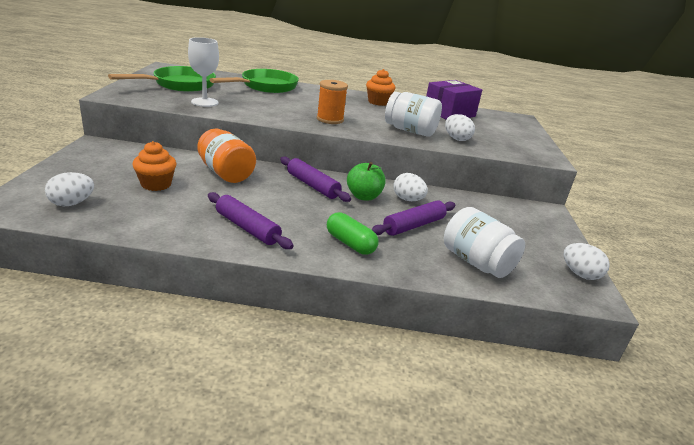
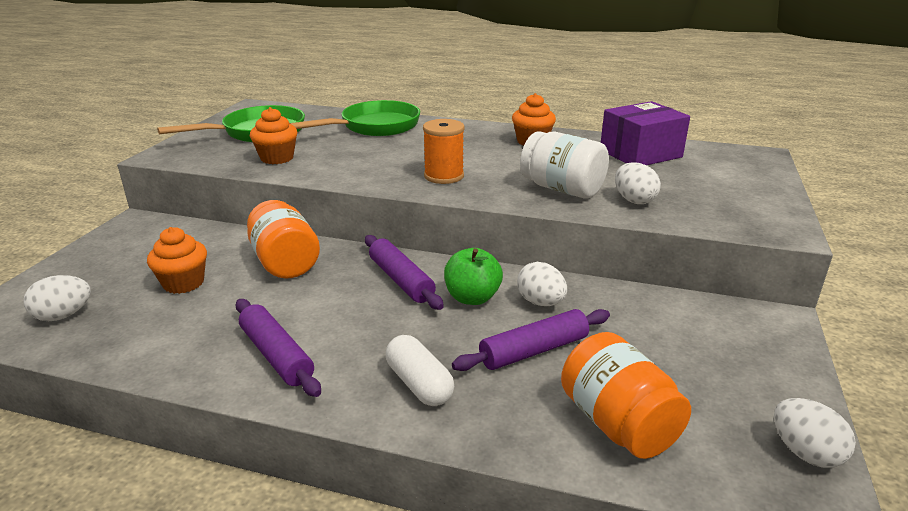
camera: 15 degrees right, 0 degrees up
(204, 102) = (277, 158): white goblet -> orange cupcake
(350, 243) = (419, 384): green capsule -> white capsule
(476, 262) = (618, 423): white jar -> orange jar

